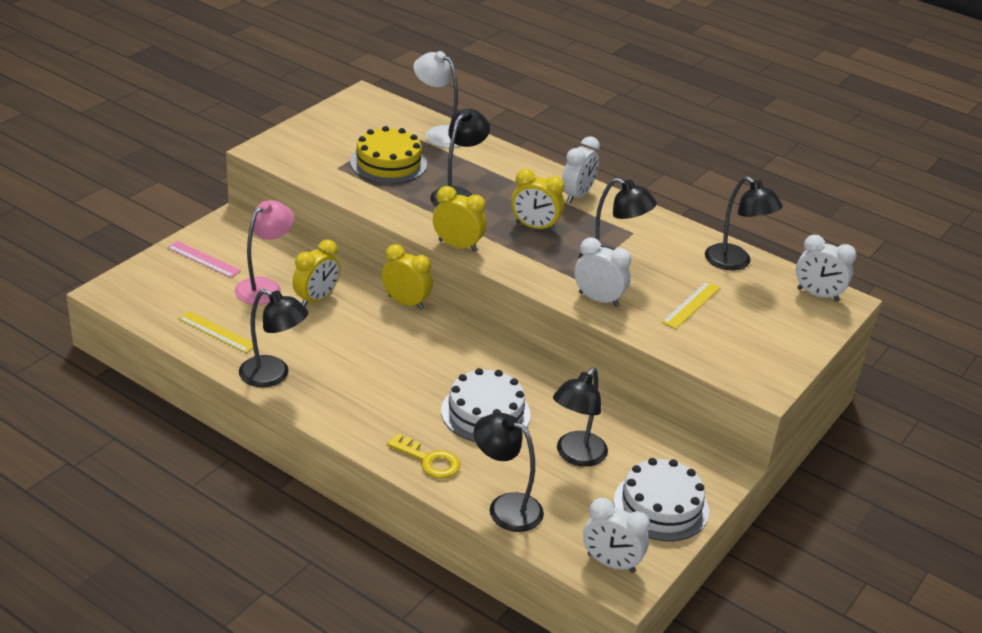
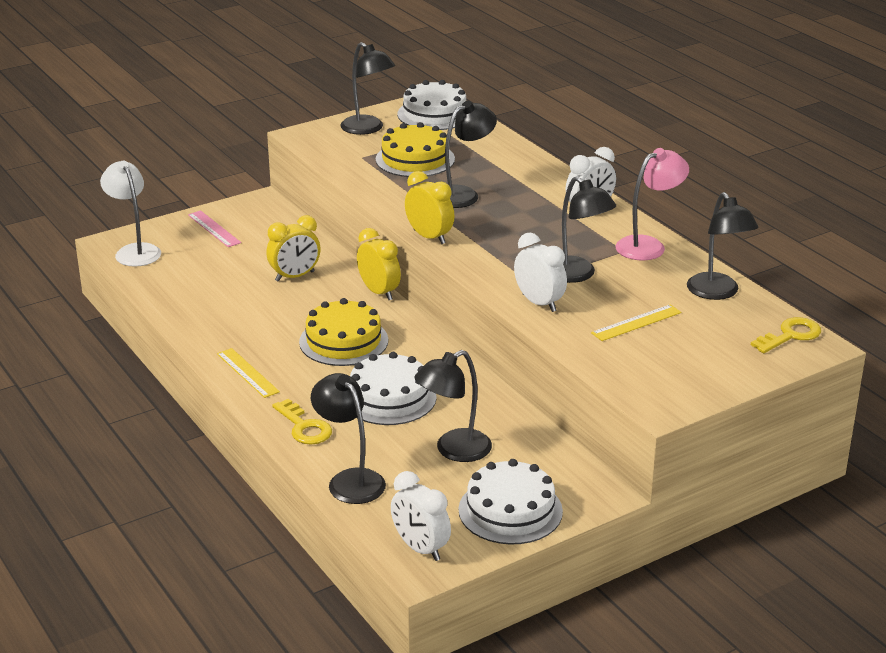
camera: 25 degrees right, 5 degrees down
(217, 332) = (184, 289): yellow ruler -> yellow ruler (247, 373)
(264, 286) = (254, 259): pink lamp -> pink lamp (648, 245)
(273, 375) = (209, 332): black lamp -> black lamp (368, 129)
(373, 111) = (434, 114): none -> white cake
(406, 361) = (343, 341): none -> yellow cake
(438, 134) = (485, 140): white lamp -> white lamp (134, 251)
(535, 227) = (522, 232): yellow clock -> none
(817, 295) = (790, 335): white clock -> yellow key

